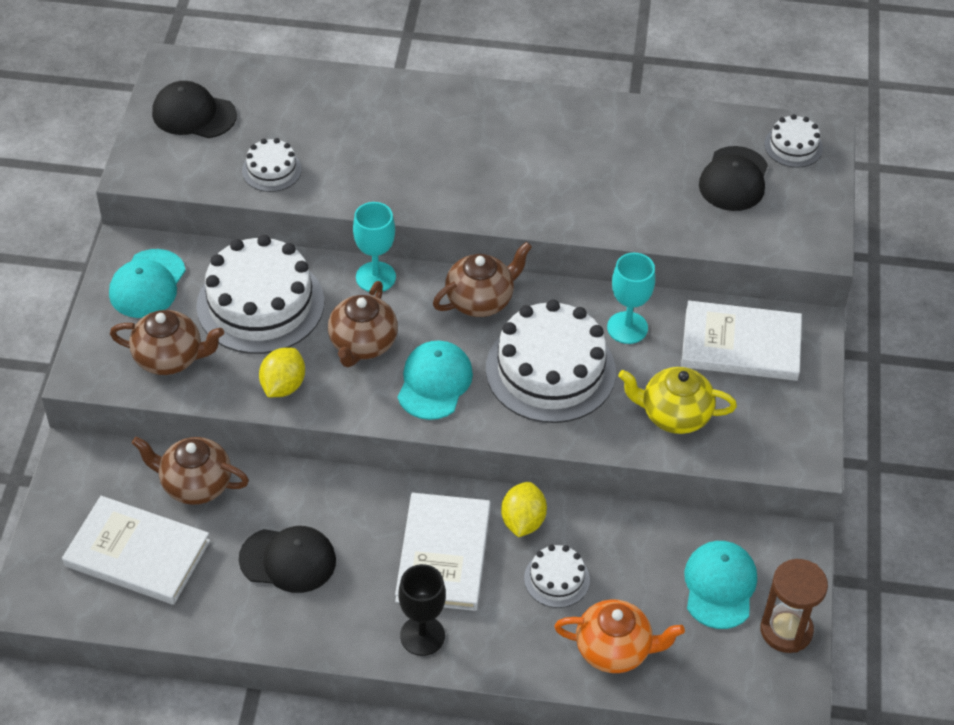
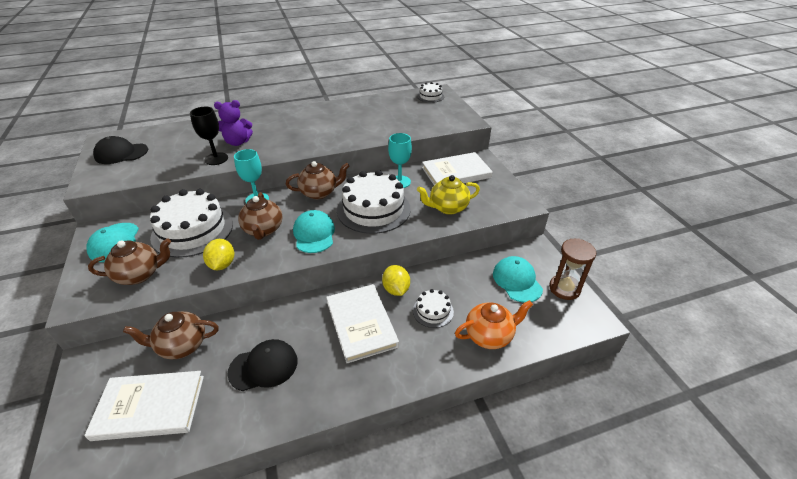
camera: 25 degrees left, 10 degrees down
(271, 170) = (177, 163): white cake -> none
(382, 153) = (238, 142): none -> purple teddy bear
(422, 636) = (374, 376): black goblet -> black goblet (216, 159)
(480, 300) = (319, 193): brown teapot -> brown teapot turned 45 degrees clockwise
(734, 179) = (414, 111): black cap -> none

